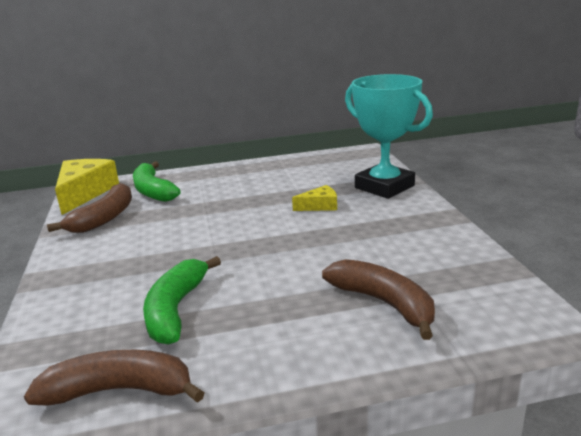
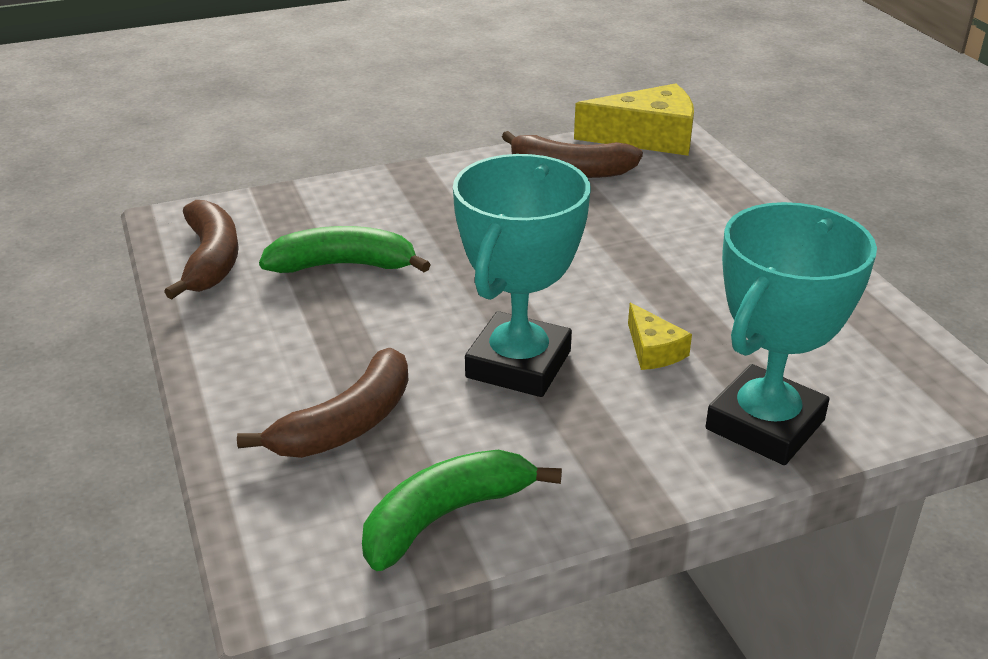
camera: 80 degrees right, 10 degrees up
(153, 191) = (671, 187): green banana -> green banana (445, 516)
(326, 242) = (518, 364): none -> turquoise trophy

